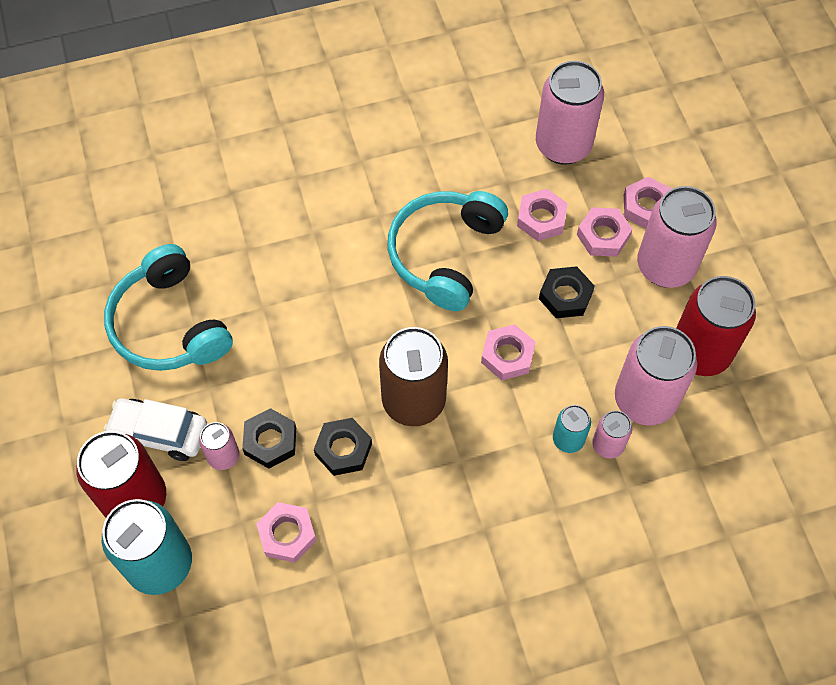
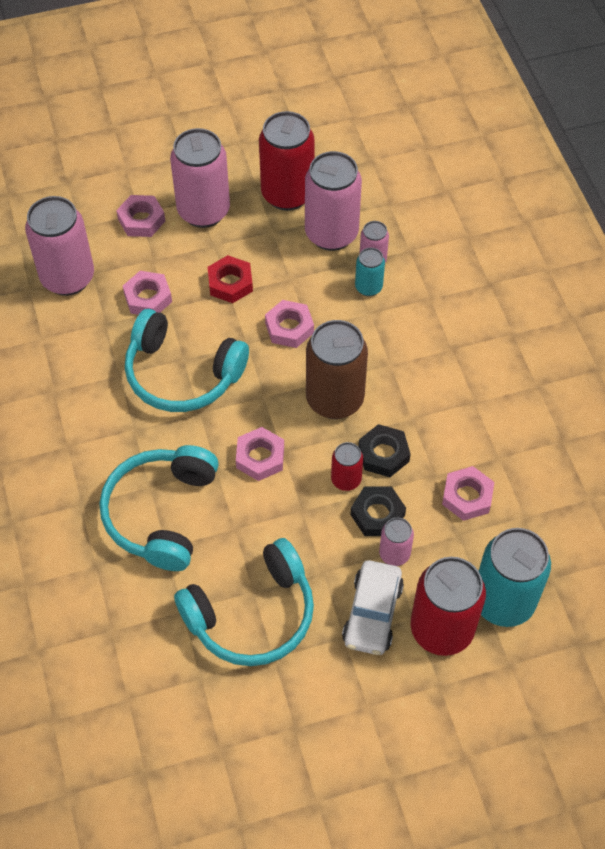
camera: 90 degrees left, 5 degrees down
(283, 243) = (161, 513): none -> turquoise headphones
(313, 411) = (346, 480): none -> red can
(565, 296) = (230, 283): black nut -> red nut
(603, 235) = (169, 253): pink nut -> pink nut (260, 457)

